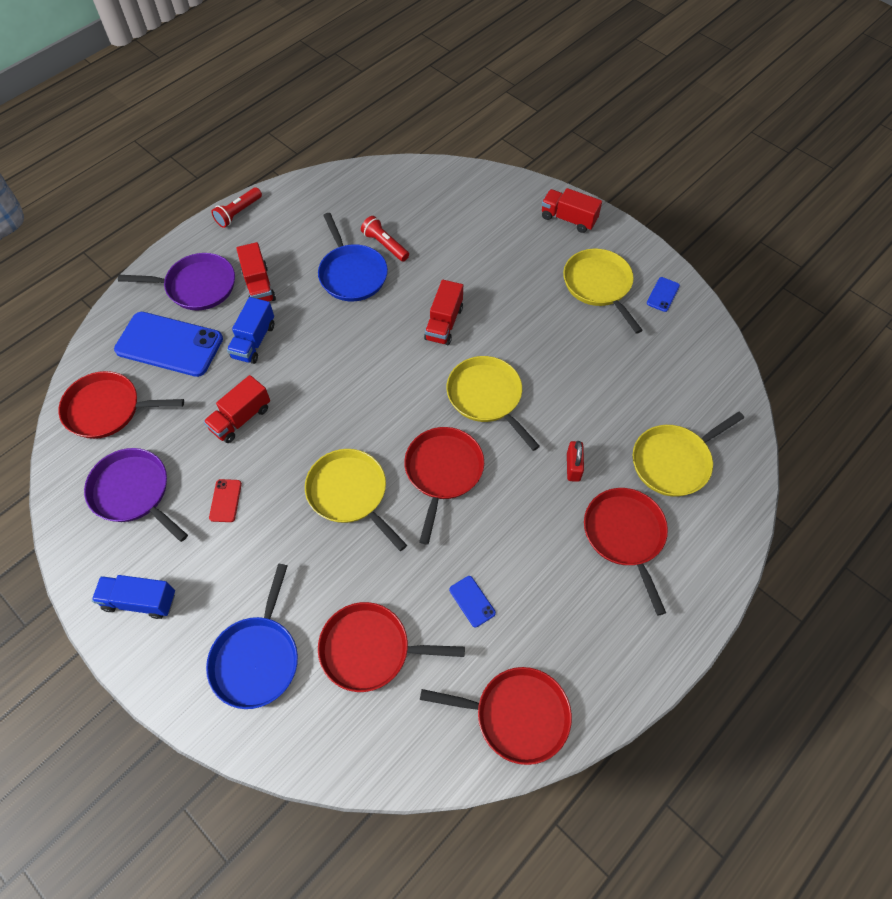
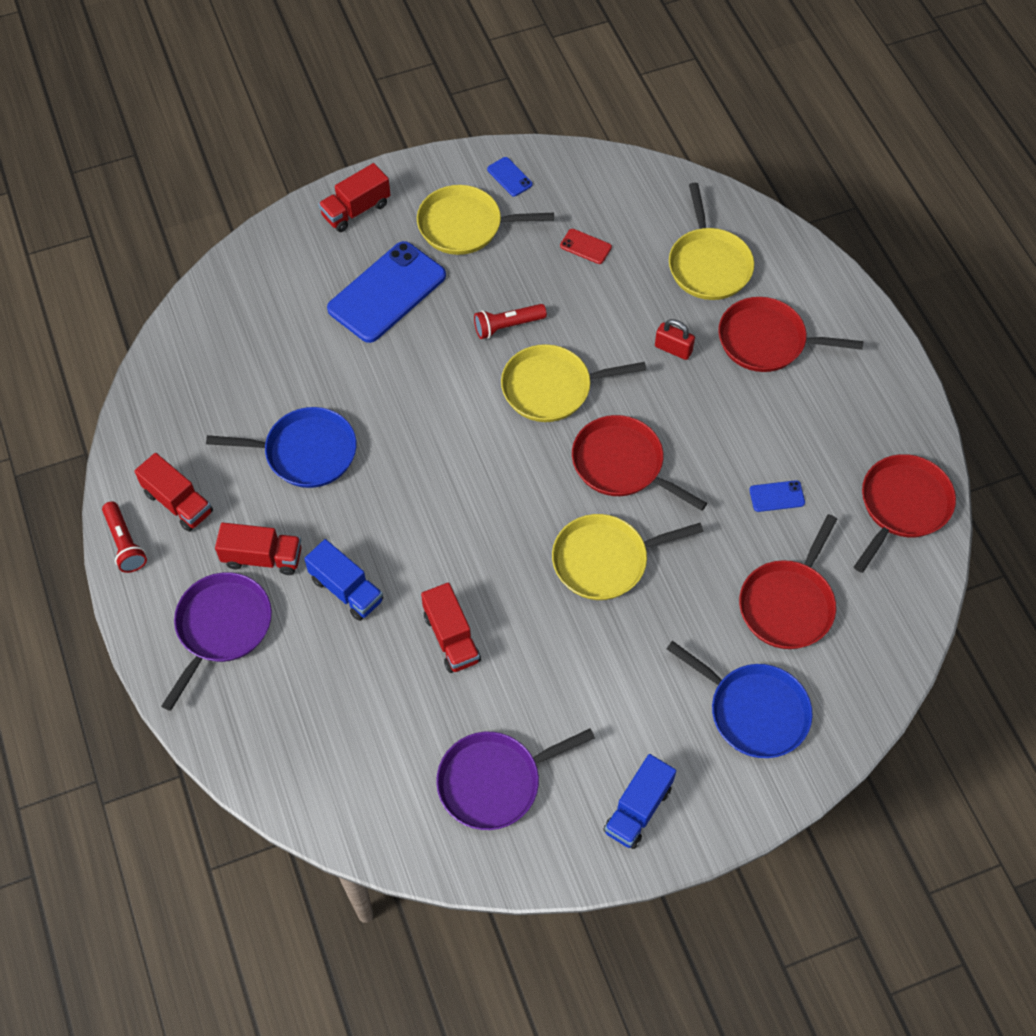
camera: 65 degrees left, 0 degrees up
(107, 409) = (359, 782): red pan -> none
(169, 344) = (298, 685): blue phone -> blue phone (387, 292)
(225, 500) = (553, 686): red phone -> red phone (585, 247)
(385, 245) = (282, 402): red flashlight -> red flashlight (507, 326)
(444, 323) = (432, 388): red truck -> red truck (178, 503)

